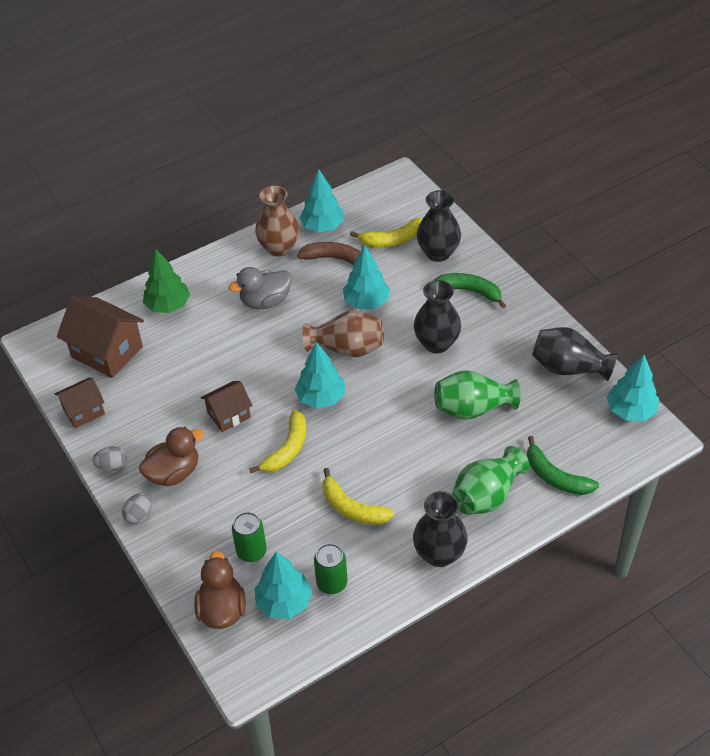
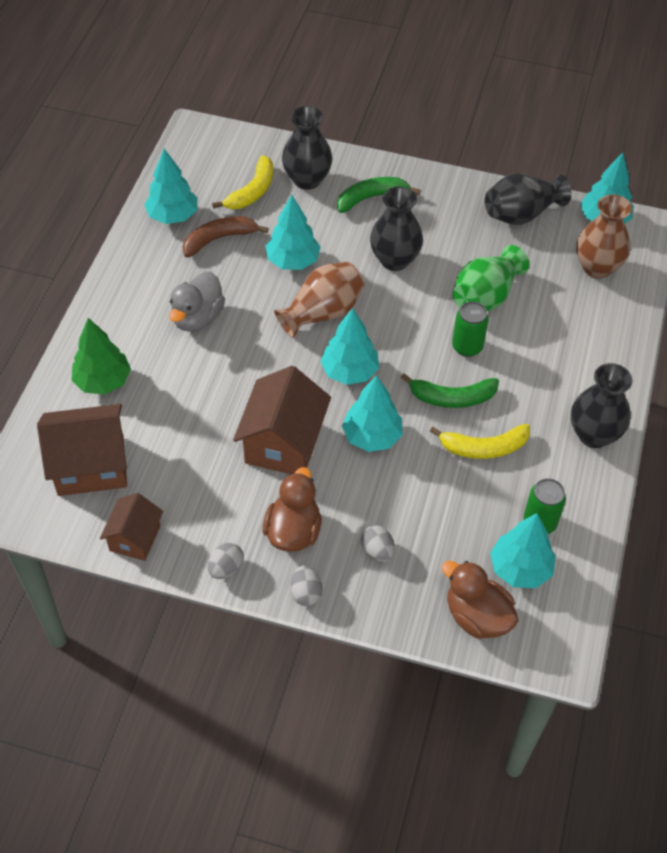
camera: 45 degrees left, 5 degrees up
(209, 522) = (377, 551): none -> grey egg
(229, 415) = (283, 443): brown house -> brown house, size x1.68
(251, 551) = (444, 547): green can -> green can (467, 347)
(279, 248) = (153, 260): brown vase -> brown vase (597, 267)
(287, 449) = (372, 436): yellow banana -> turquoise tree
(487, 495) = (575, 360): green vase -> none
(555, 477) = (608, 309): green banana -> green banana (452, 398)

